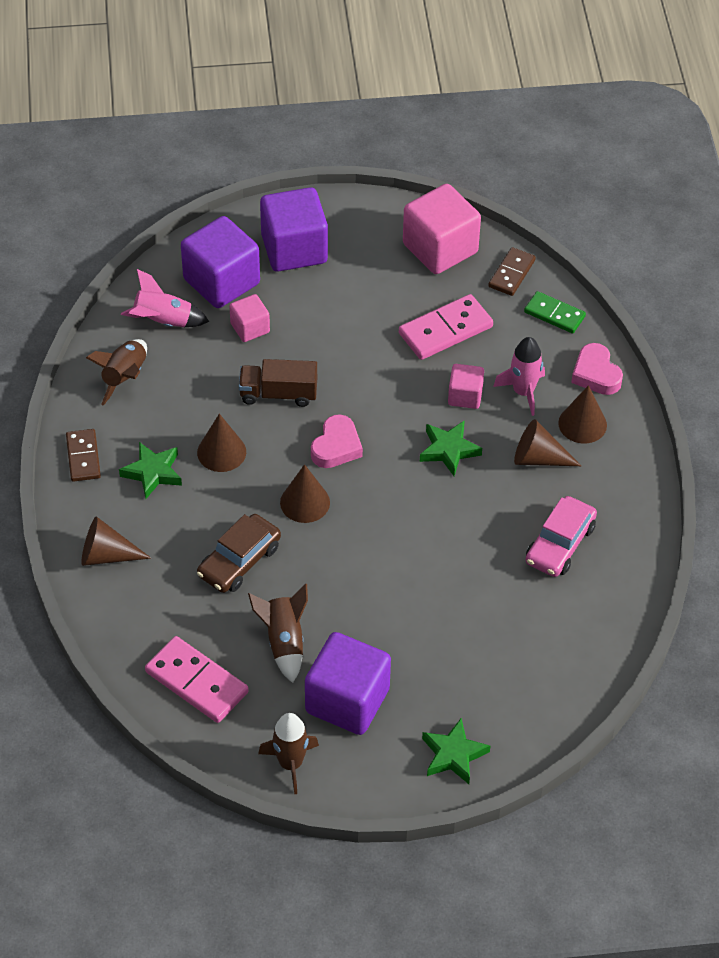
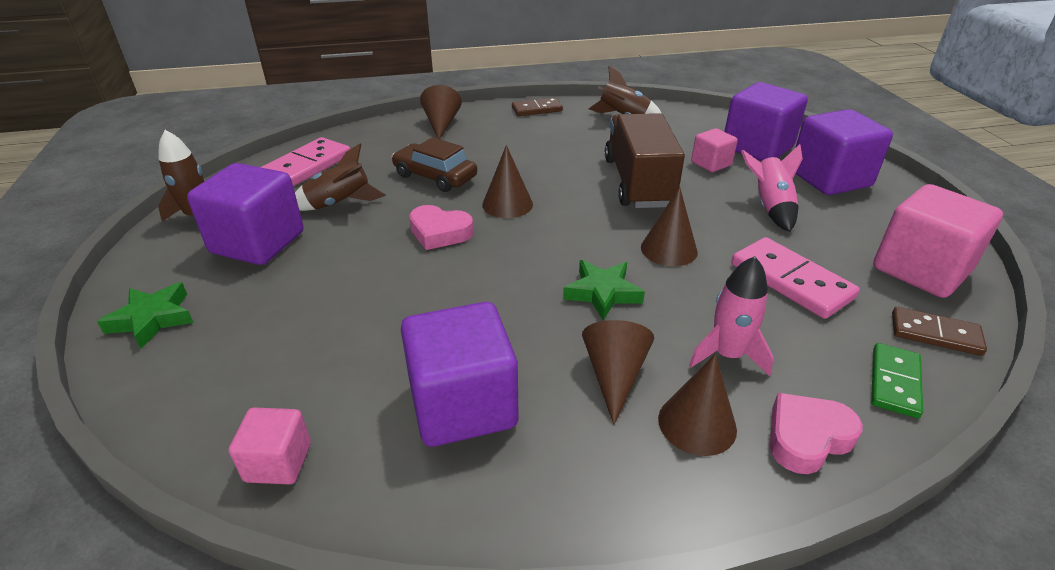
camera: 85 degrees right, 15 degrees down
(153, 473) = (527, 134): green star -> none
(163, 322) = (692, 127): pink rocket -> pink rocket (770, 207)
(221, 452) = (558, 160): brown cone -> brown cone (669, 249)
(278, 394) = (638, 182): brown truck -> brown truck, size x1.63
(336, 446) = (583, 217): pink heart -> pink heart (440, 232)
(465, 396) = (694, 302): pink cube -> pink cube (278, 462)
(560, 544) = (463, 405): pink car -> purple cube

